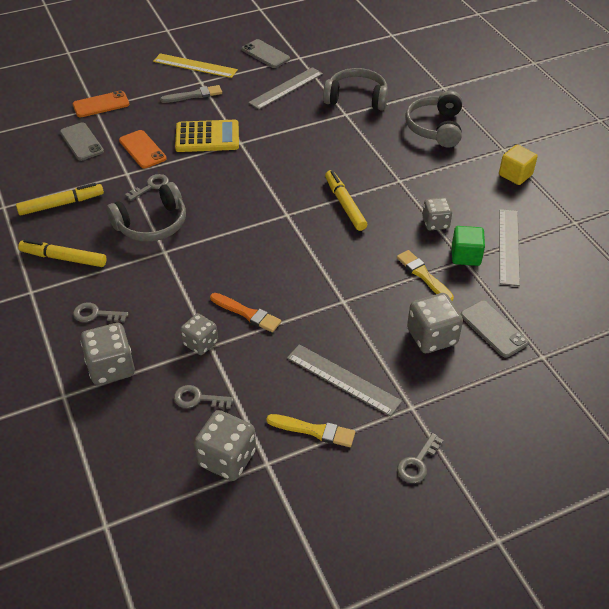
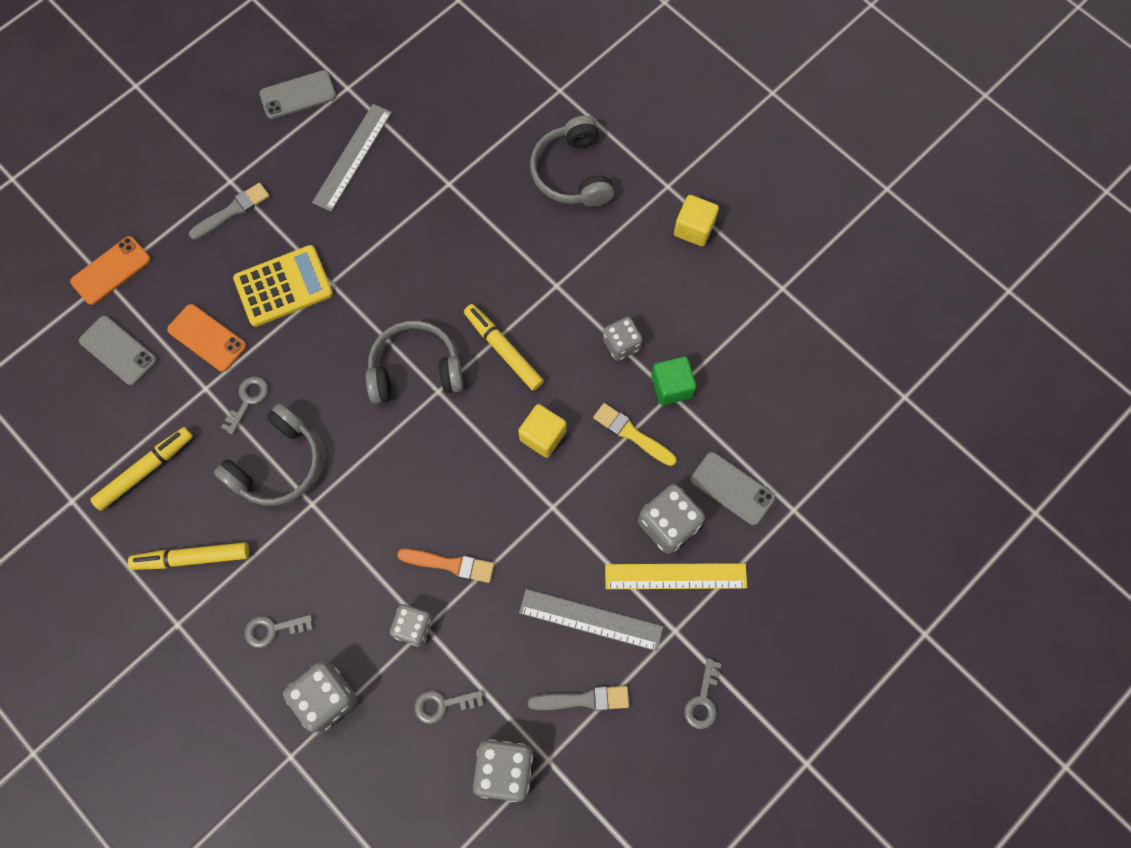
camera: 20 degrees left, 25 degrees up
(195, 66) = (208, 150): yellow ruler -> yellow ruler (675, 576)
(265, 54) = (298, 95): grey phone -> grey phone turned 45 degrees counterclockwise
(314, 431) = (583, 699): yellow brush -> grey brush
(353, 258) = (543, 436): none -> yellow cube
(356, 98) = (453, 148): grey headphones -> grey headphones (415, 370)
(508, 246) = (716, 354): grey ruler -> none

